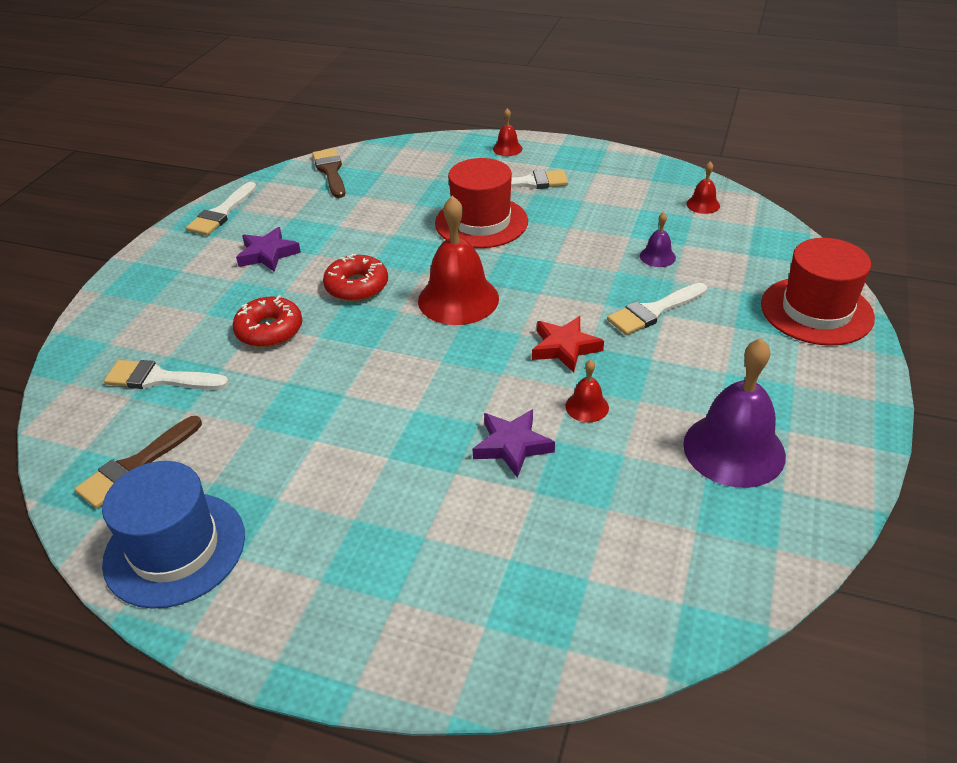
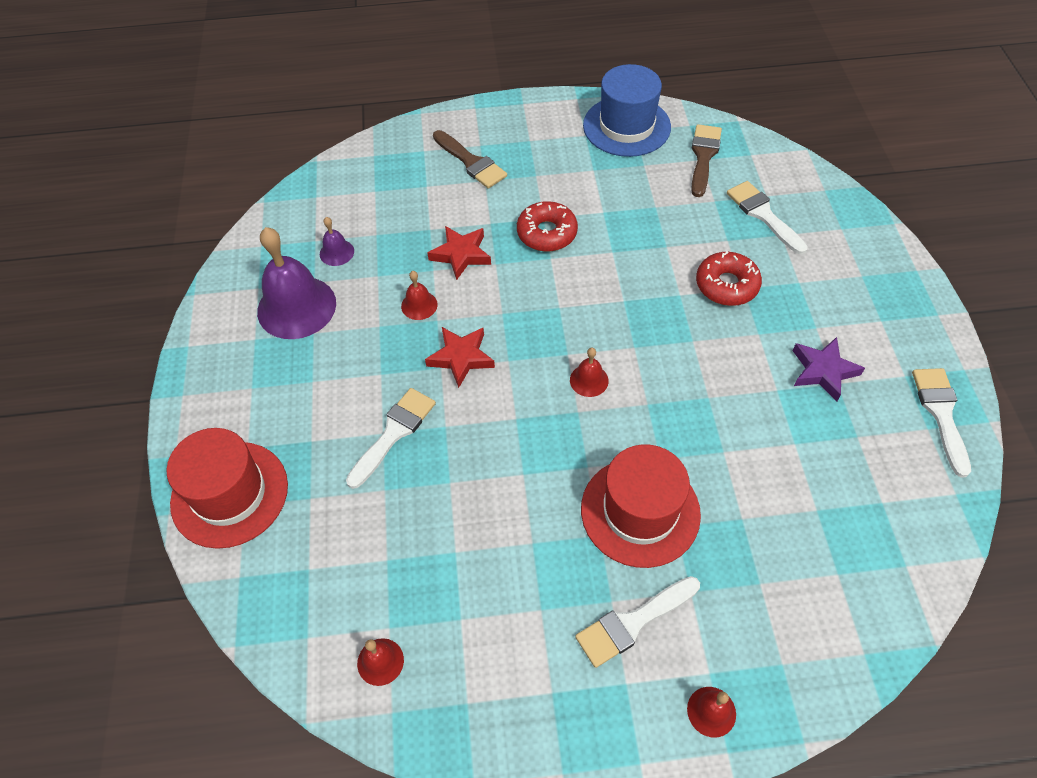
camera: 155 degrees right, 15 degrees up
(159, 379) = (763, 215): white brush -> white brush turned 105 degrees counterclockwise
(330, 171) = (903, 546): brown brush -> brown brush (471, 162)
(357, 286) = (696, 361): red donut -> red donut (547, 233)
(458, 299) = (589, 380): red bell -> red bell, size x0.46
(512, 446) = (461, 254): purple star -> red star
(657, 256) = (412, 523): purple bell -> purple bell (336, 252)

